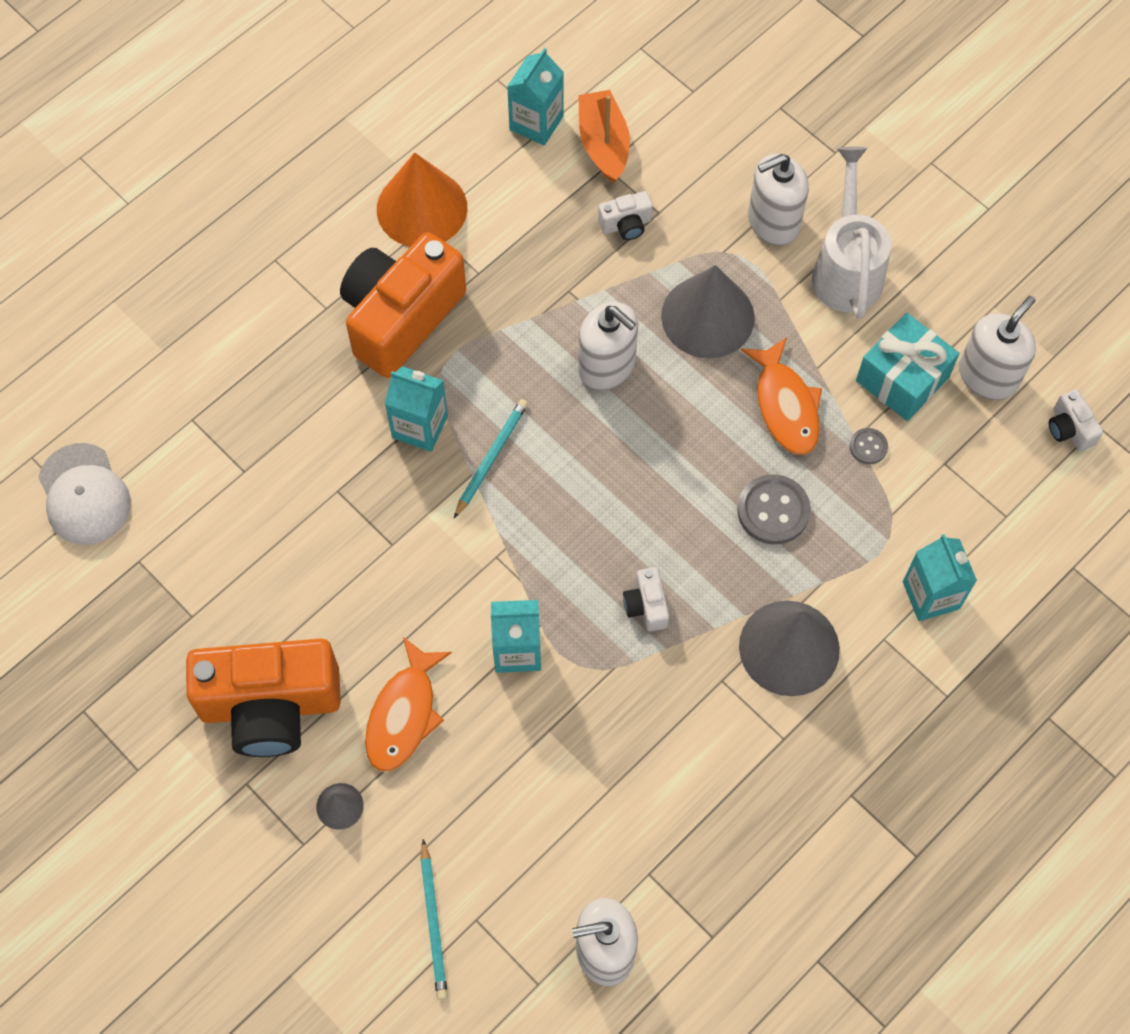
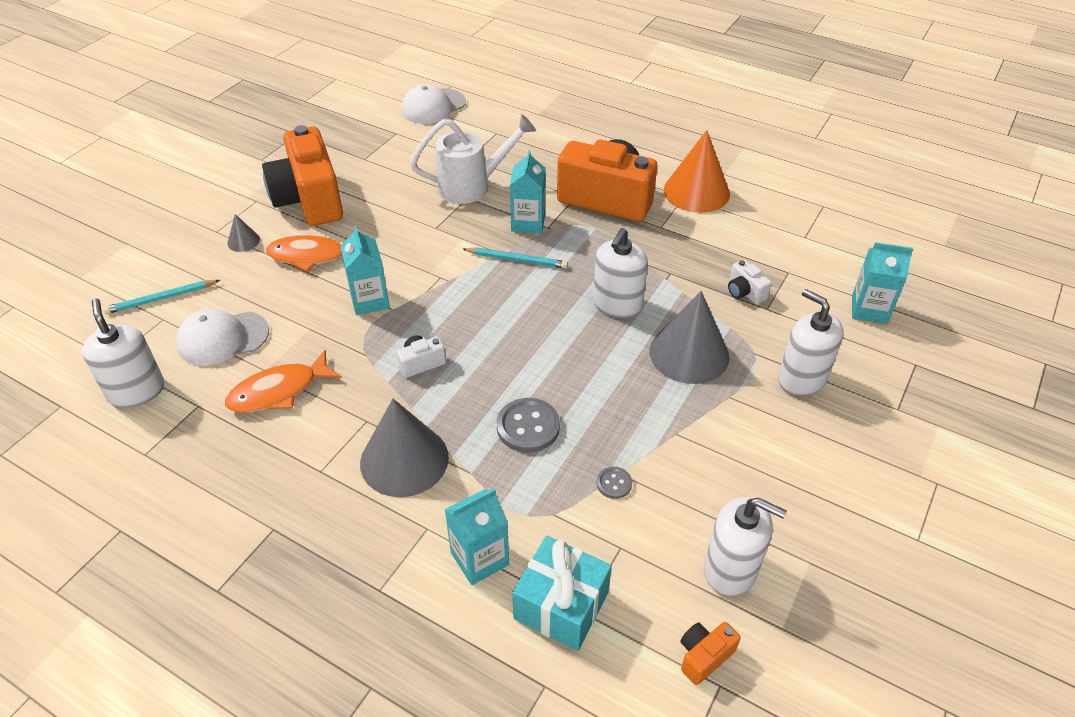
camera: 75 degrees right, 20 degrees down
(536, 123) = (801, 230): turquoise carton -> turquoise carton (869, 309)
(537, 841) = (222, 338): none -> white cap
(603, 144) = (807, 267): orange boat -> none
(785, 406) = (629, 418): orange fish -> orange fish (278, 391)
(846, 269) = (785, 437): white watering can -> white watering can (471, 186)
(902, 379) = (694, 498): turquoise gift -> turquoise gift (561, 605)
(1069, 429) = (704, 656): white camera -> orange camera

